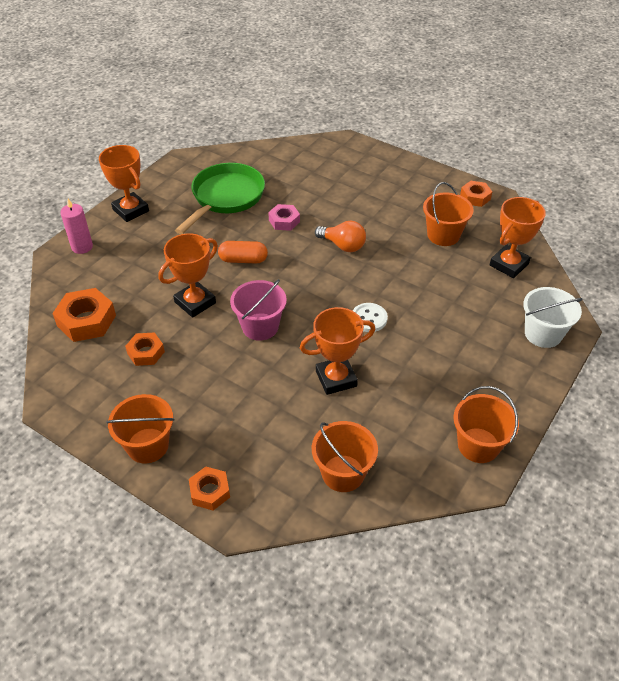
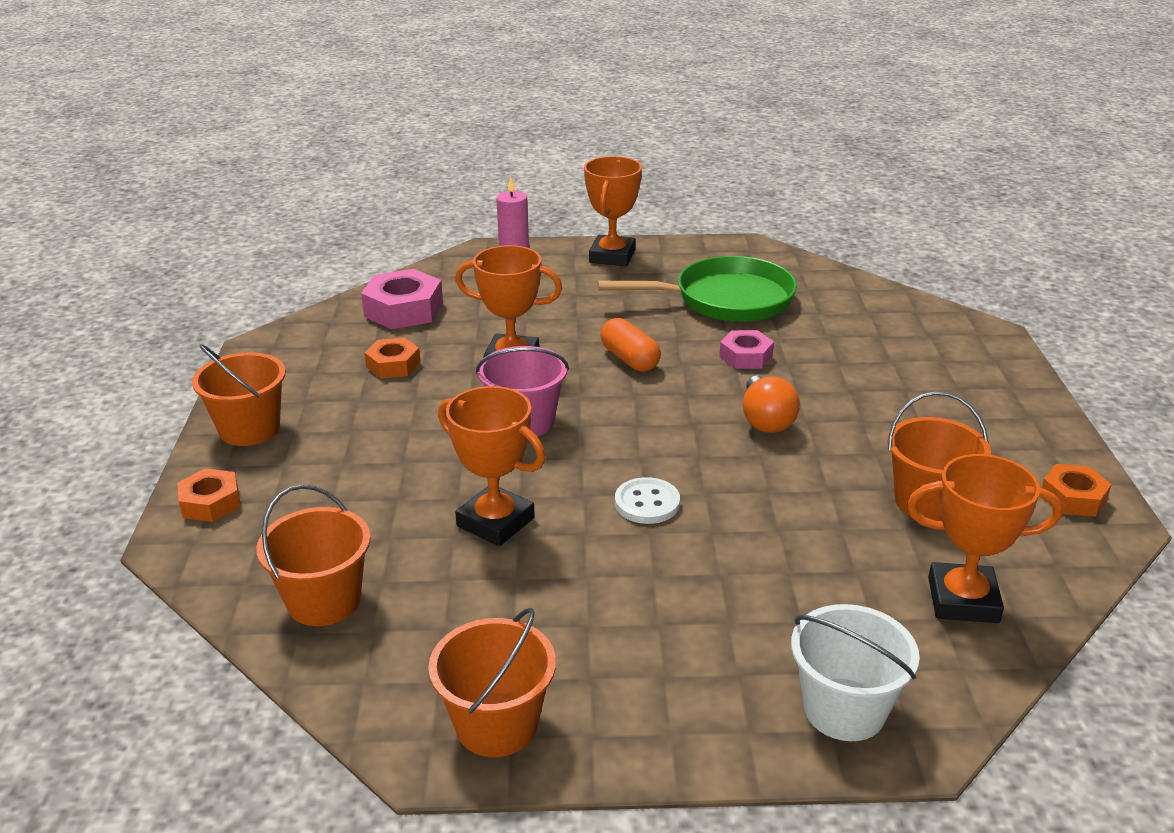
camera: 55 degrees right, 15 degrees down
(86, 320) = (404, 310): orange nut -> pink nut

